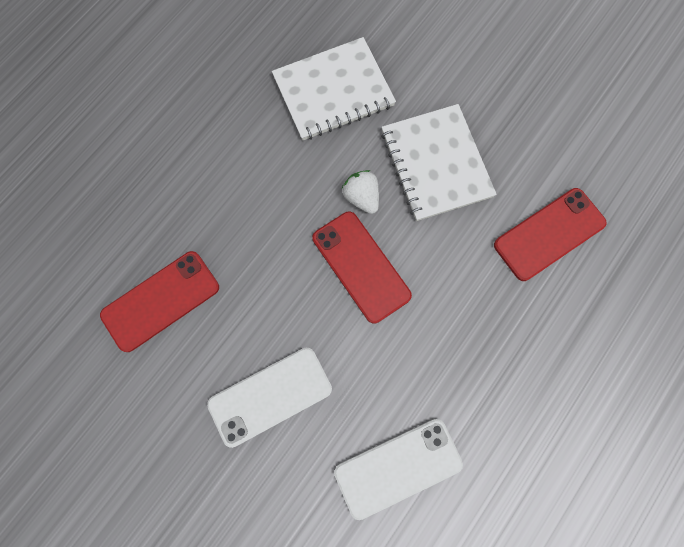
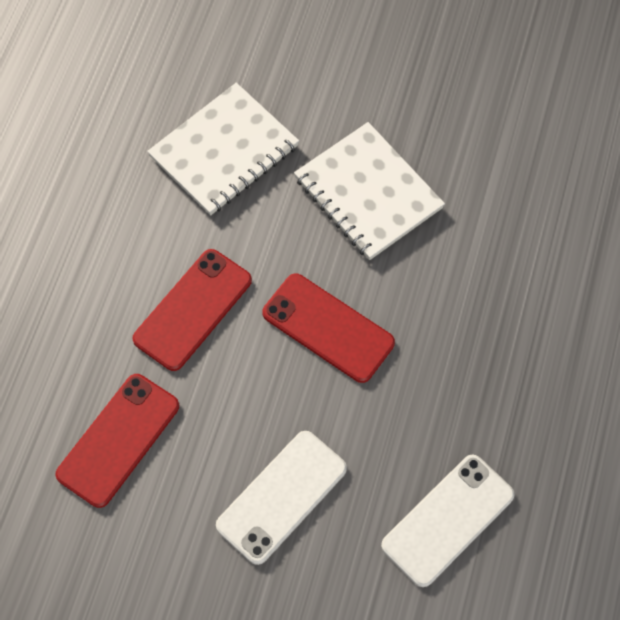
camera: 20 degrees left, 10 degrees down
(361, 197) = (300, 255): white strawberry -> none
(549, 234) = (516, 227): red phone -> red phone (193, 310)

